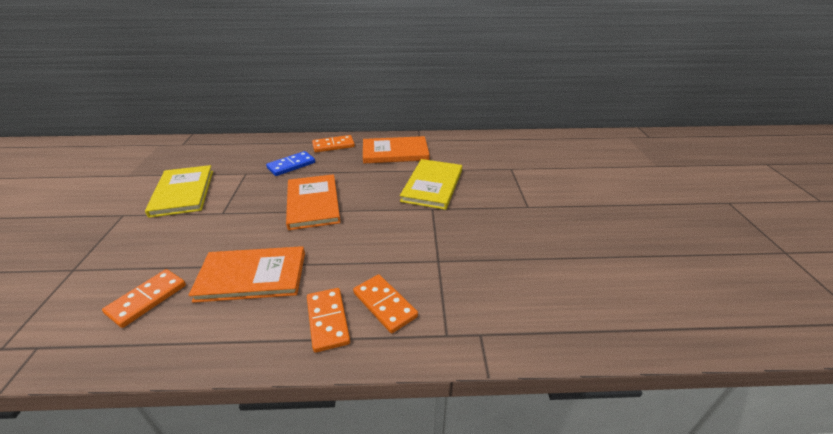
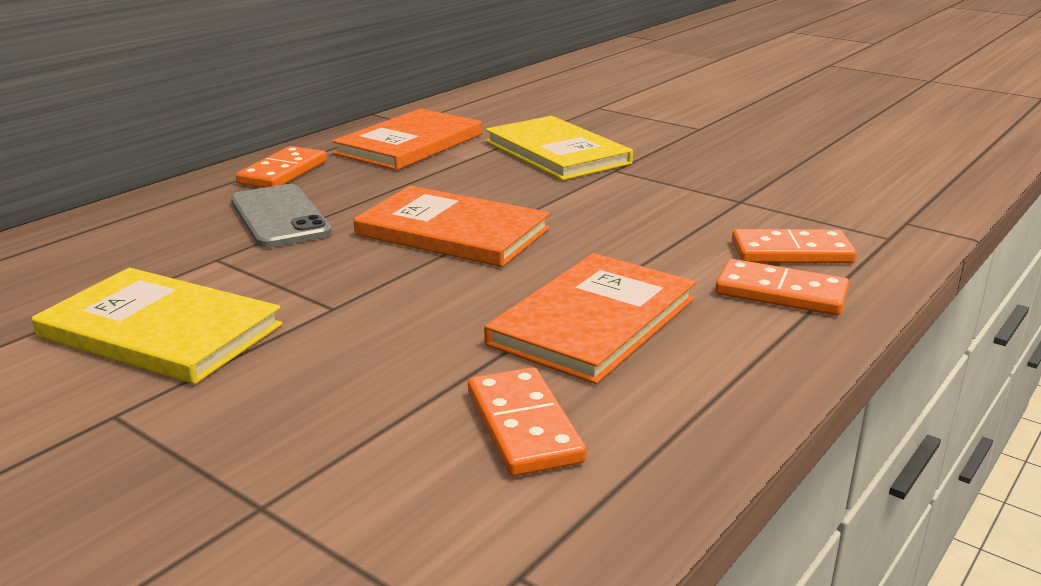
camera: 50 degrees left, 10 degrees down
(291, 165) = (279, 217): blue domino -> grey phone

